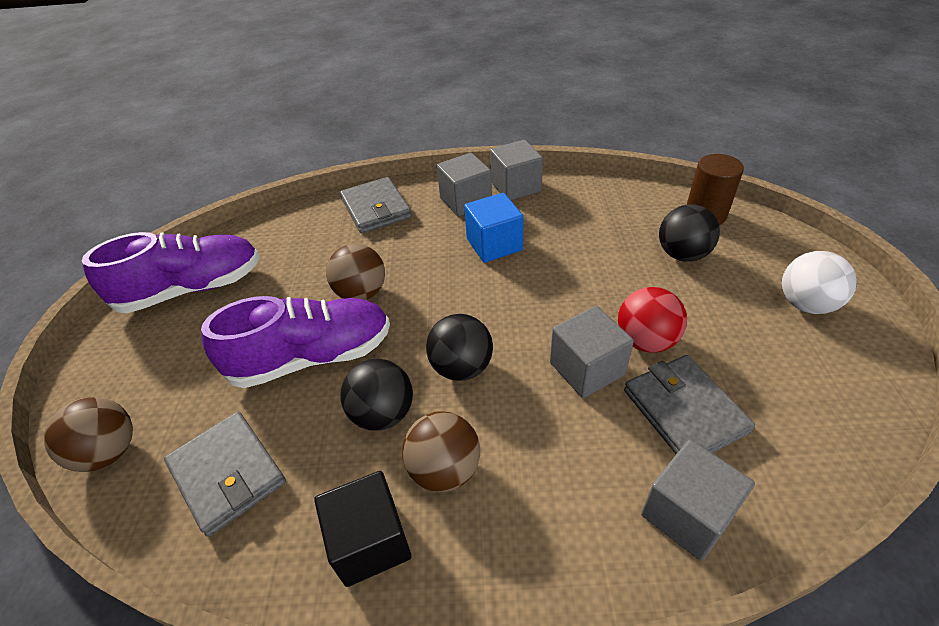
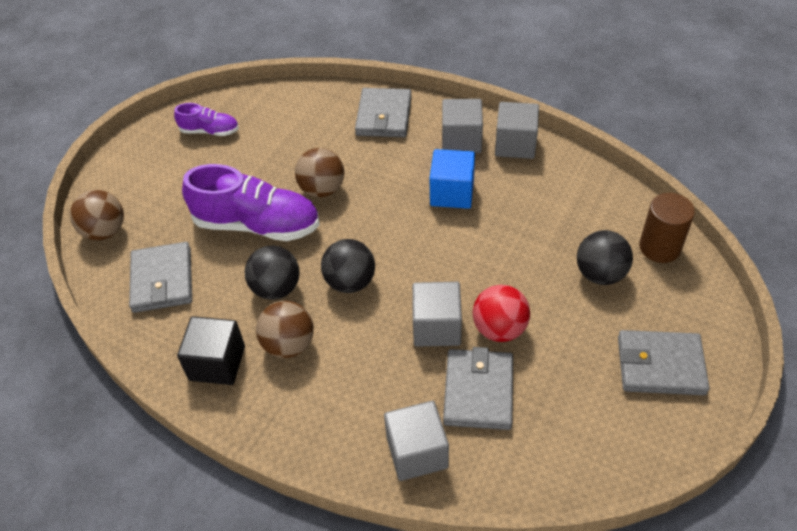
camera: 30 degrees right, 5 degrees up
(192, 289) = (210, 131): purple shoe -> purple shoe, size x0.52
(805, 304) = (660, 365): white ball -> grey wallet

